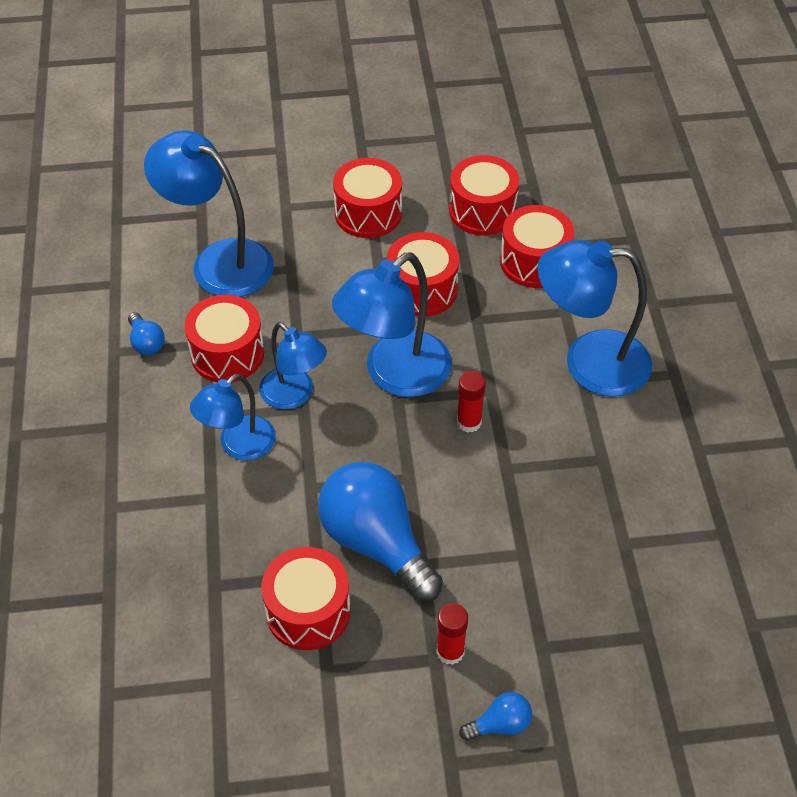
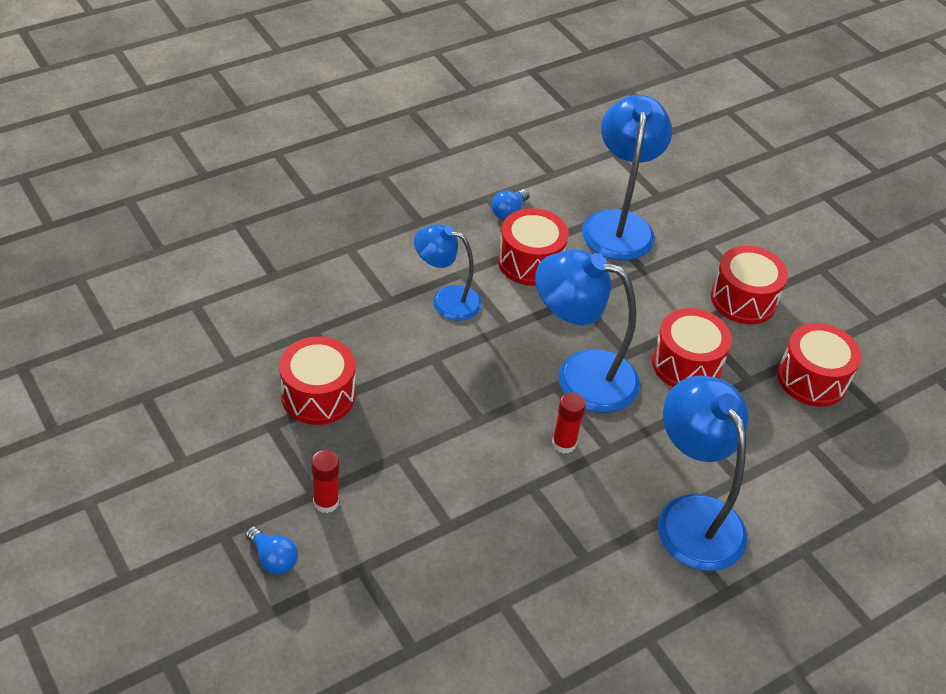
camera: 60 degrees right, 5 degrees down
(294, 395) = (516, 317): blue lamp -> none
(376, 542) = (404, 418): blue light bulb -> none
(534, 262) = (781, 437): red drum -> none

